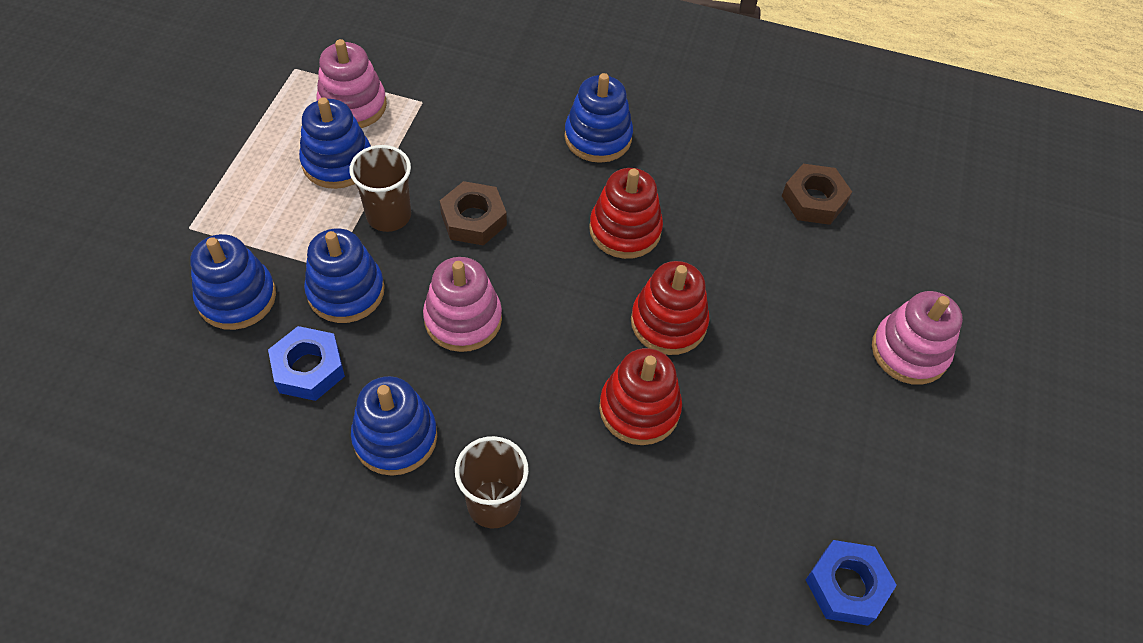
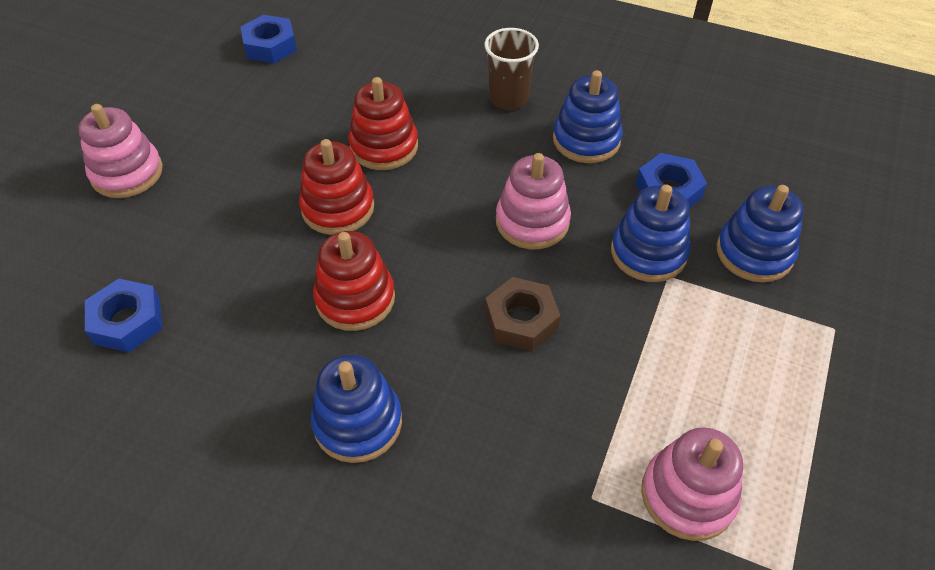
camera: 170 degrees left, 5 degrees down
(337, 162) = (689, 403): blue stacking toy -> none
(389, 215) = (616, 330): brown cup -> none
(813, 200) = (127, 321): brown nut -> blue nut

